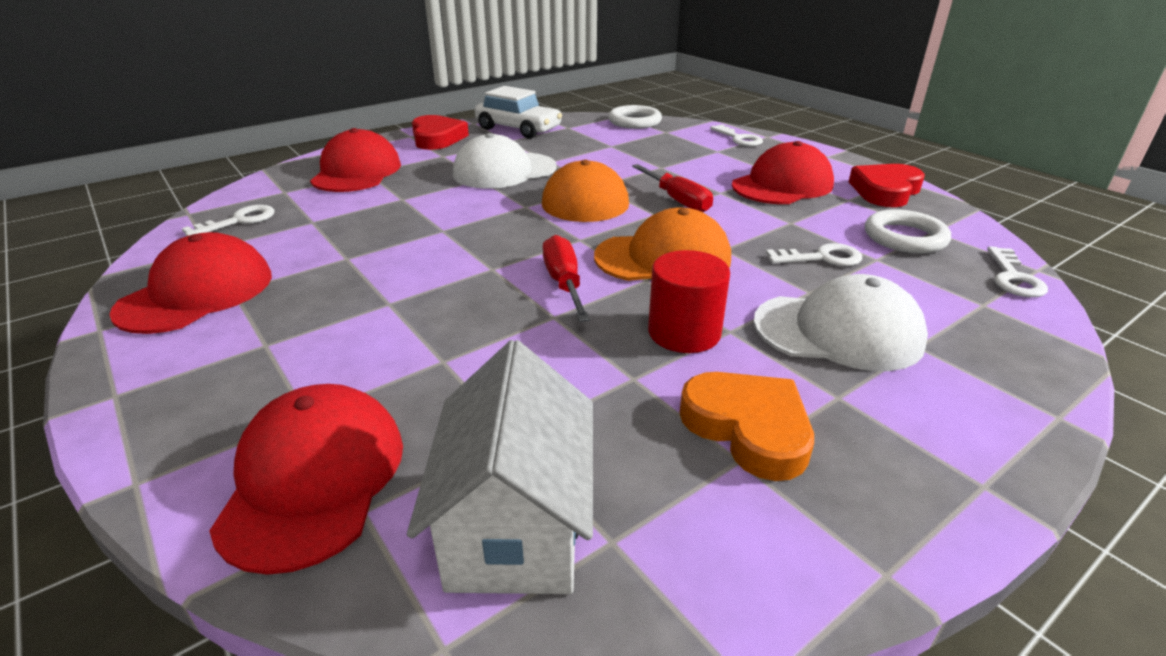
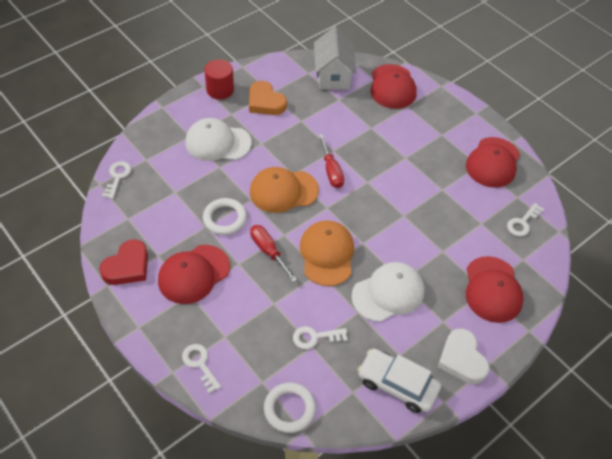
camera: 175 degrees right, 20 degrees up
(437, 138) = (462, 359): red heart -> white heart
(684, 332) = (280, 141): red cylinder -> red cylinder (220, 90)
(822, 258) = (203, 192): white key -> white key (315, 337)
(905, 237) = (149, 211): white ring -> white ring (225, 218)

